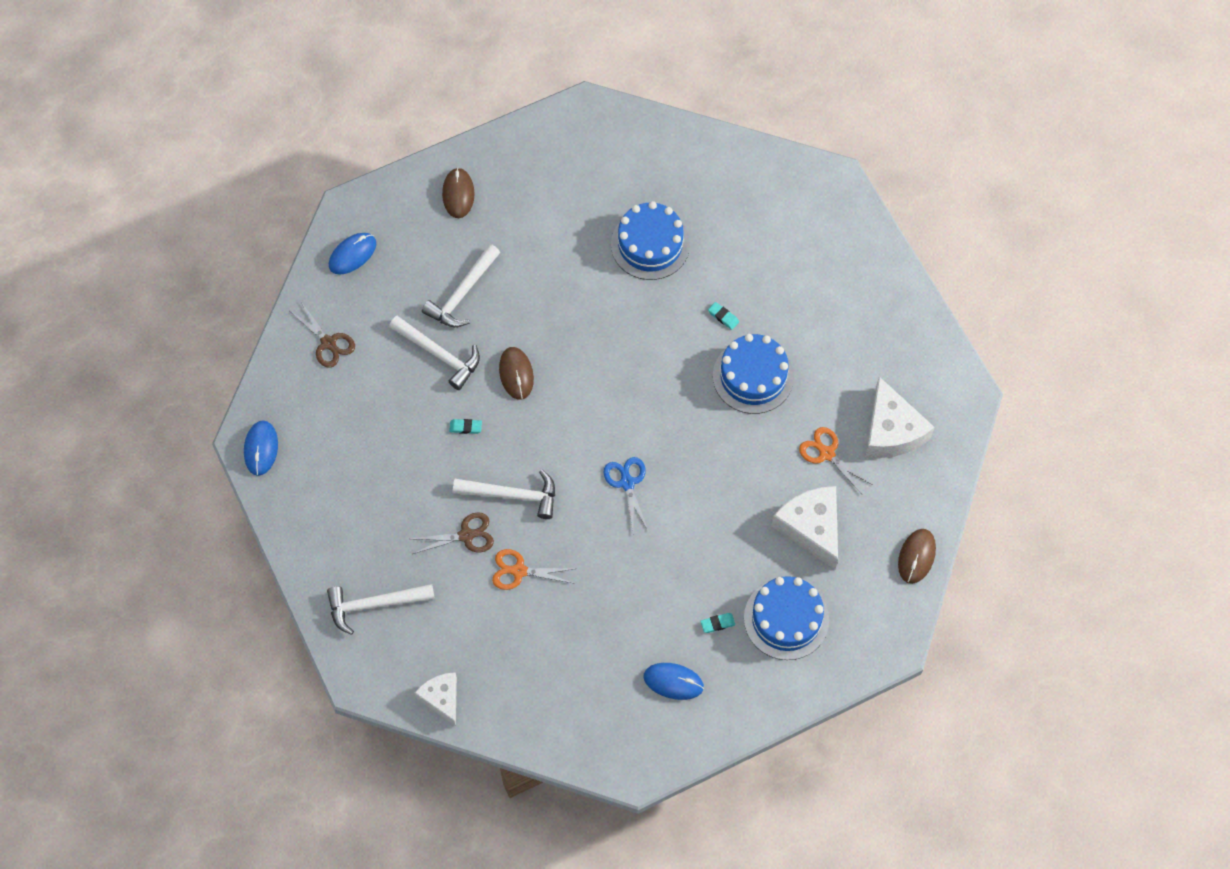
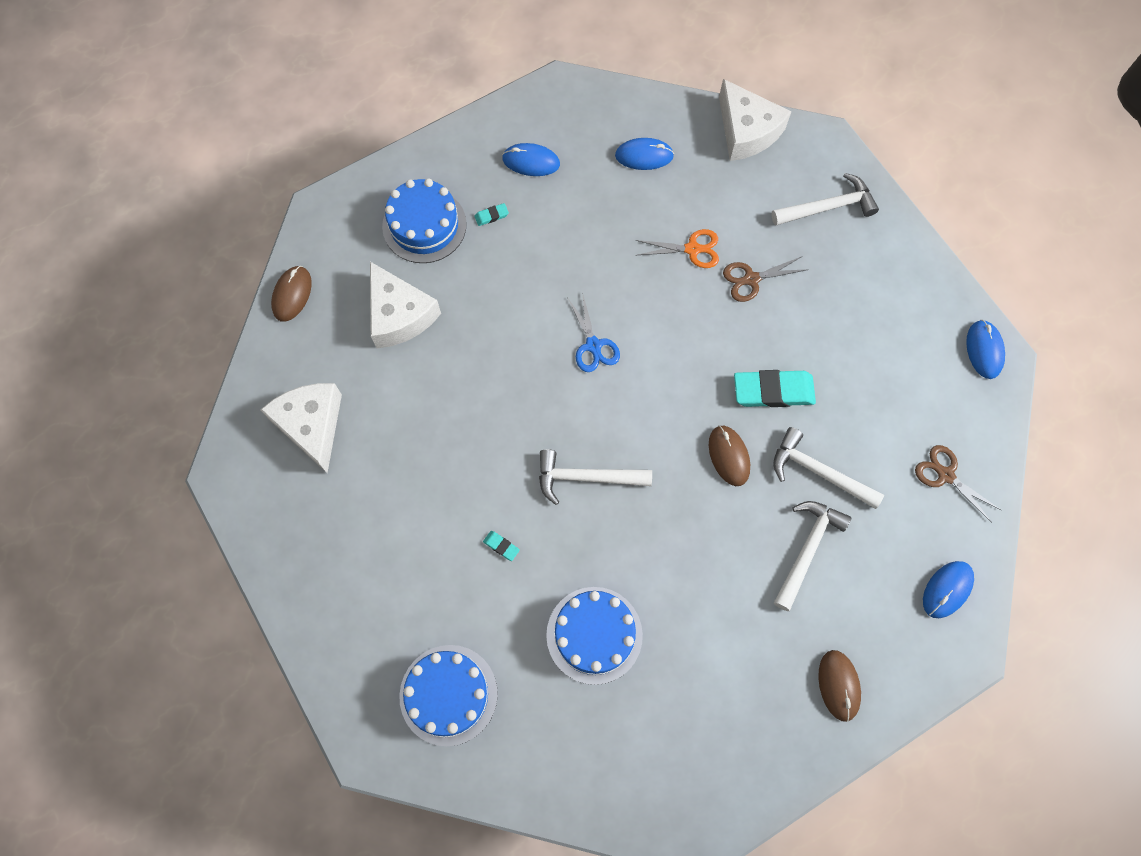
camera: 175 degrees right, 5 degrees up
(441, 698) = (746, 131): white cheese -> white cheese, size x1.60
(465, 427) = (773, 391): turquoise eraser -> turquoise eraser, size x2.34
(512, 495) = (711, 323): white hammer -> white hammer (586, 477)
(554, 678) = (644, 156): none -> blue mouse
(753, 376) = (464, 475): blue cake -> blue cake (448, 694)
(826, 453) = (382, 394): orange scissors -> none

